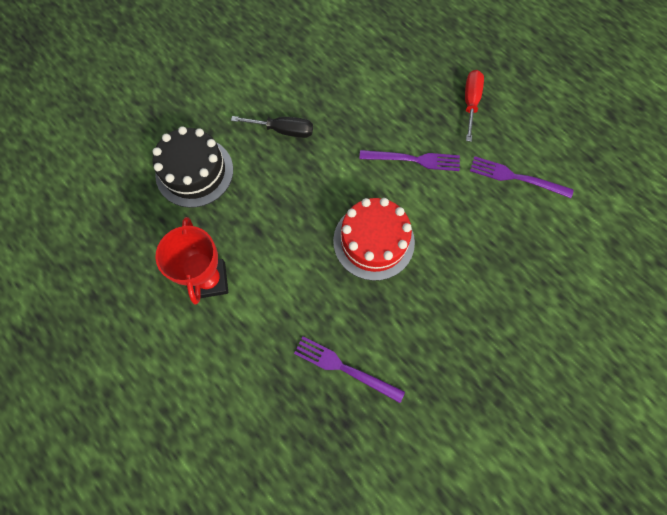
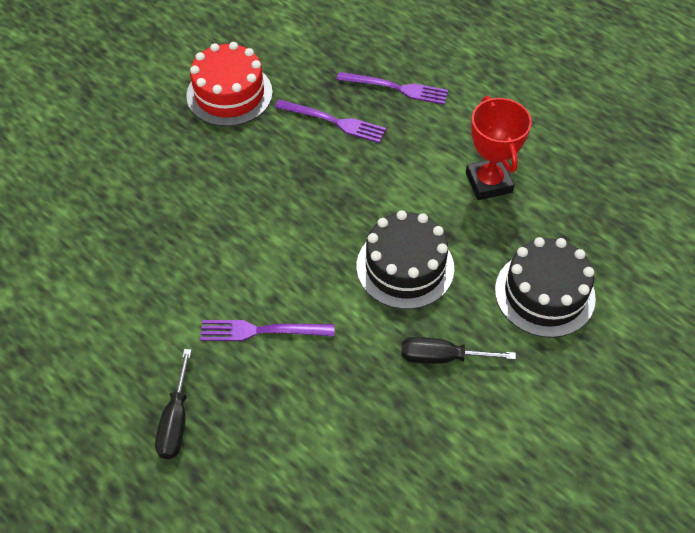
camera: 175 degrees right, 15 degrees down
(298, 203) = (405, 267): none -> black cake
(373, 241) = (310, 233): red cake -> red cake (229, 94)
(470, 102) = (176, 420): red screwdriver -> black screwdriver
(516, 177) = (127, 318): purple fork -> purple fork (396, 88)

